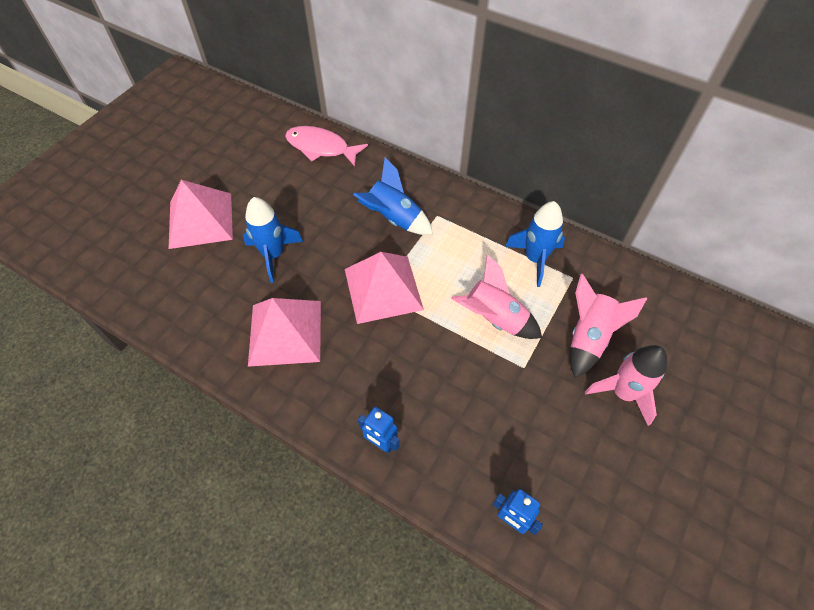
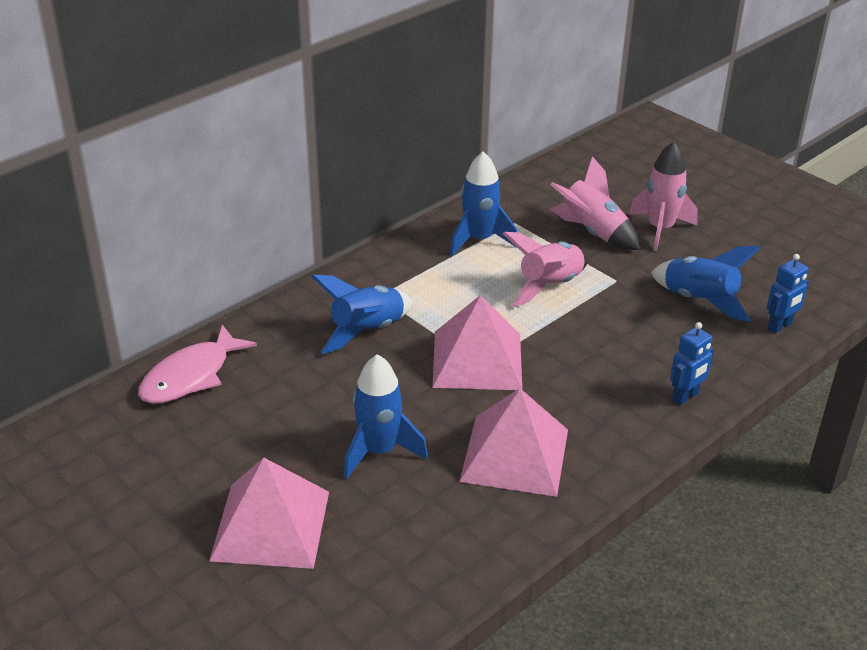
camera: 75 degrees left, 20 degrees down
(522, 440) = (699, 301): none -> blue rocket

